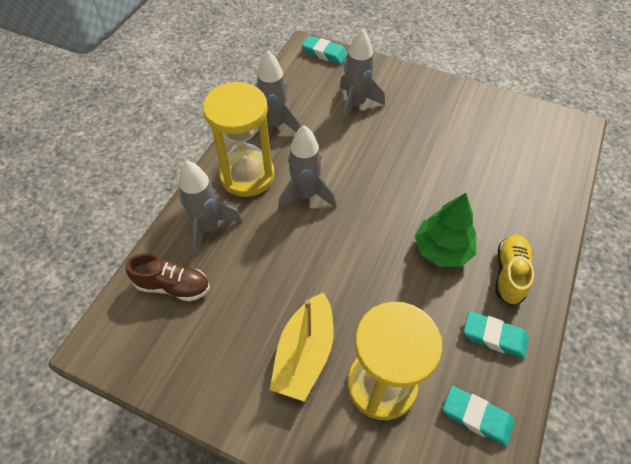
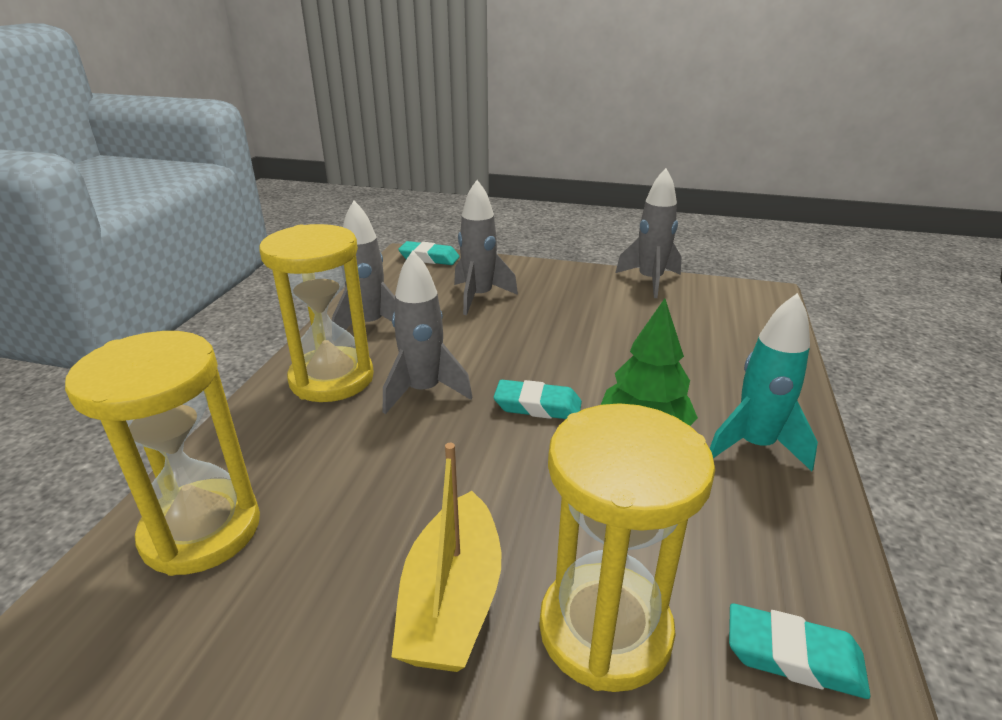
camera: 10 degrees left, 25 degrees down
(173, 286) = (201, 530): brown shoe -> yellow hourglass
(208, 228) = (269, 445): grey rocket -> grey rocket (650, 281)
(494, 336) = (768, 528): turquoise eraser -> turquoise eraser (537, 406)
(509, 274) = (754, 445): yellow shoe -> turquoise rocket

